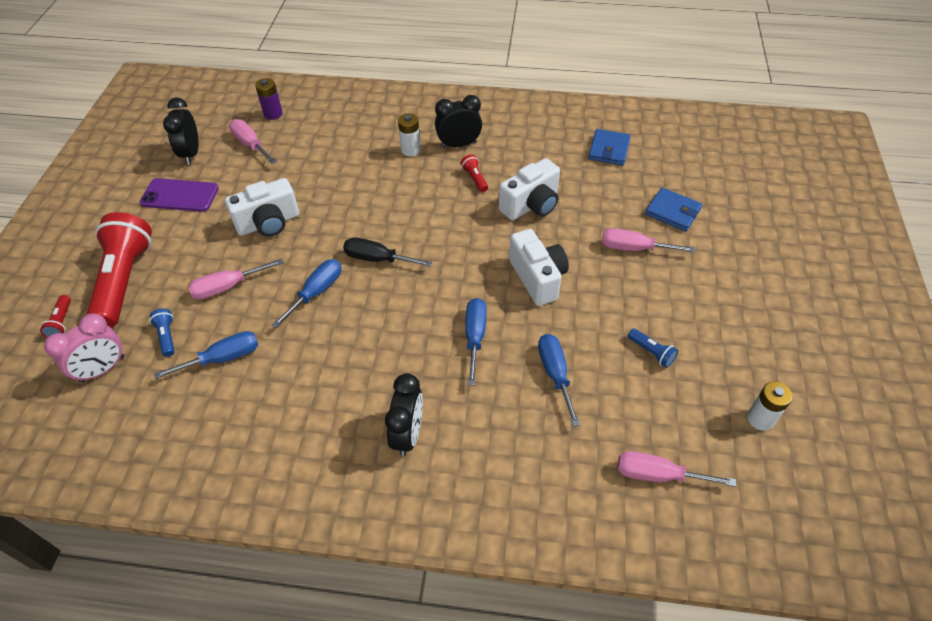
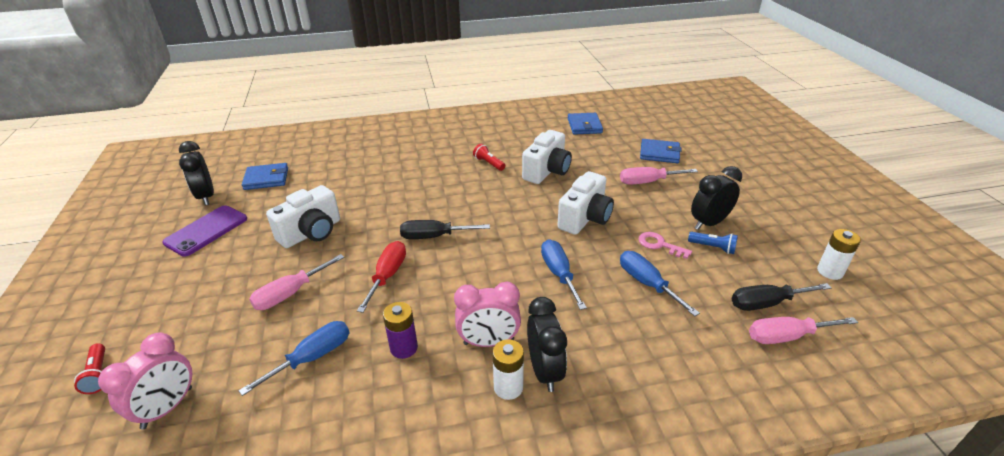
camera: 20 degrees left, 15 degrees down
(125, 280) = (167, 316): red flashlight -> none
(167, 336) = (238, 354): blue flashlight -> none
(180, 195) = (206, 230): purple phone -> purple phone turned 45 degrees counterclockwise
(250, 144) = (266, 179): pink screwdriver -> blue wallet
(273, 114) = (279, 154): purple battery -> purple battery (404, 348)
(316, 292) = (387, 276): blue screwdriver -> red screwdriver
(374, 390) = (488, 342): none -> pink clock
(411, 150) = (421, 155): white battery -> white battery (508, 387)
(458, 145) = (461, 144): black clock -> black clock (709, 223)
(537, 278) = (585, 218): white camera -> white camera turned 75 degrees clockwise
(596, 332) = (659, 245): none -> pink key
(663, 433) = (766, 303): none -> black screwdriver

